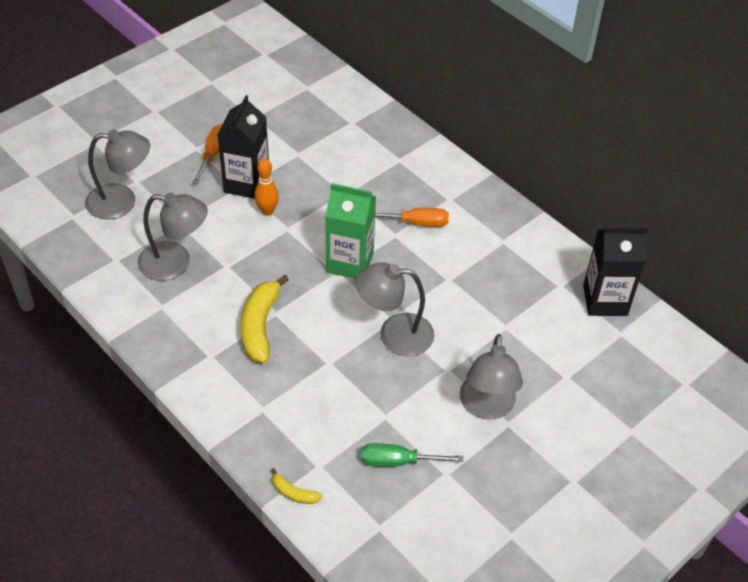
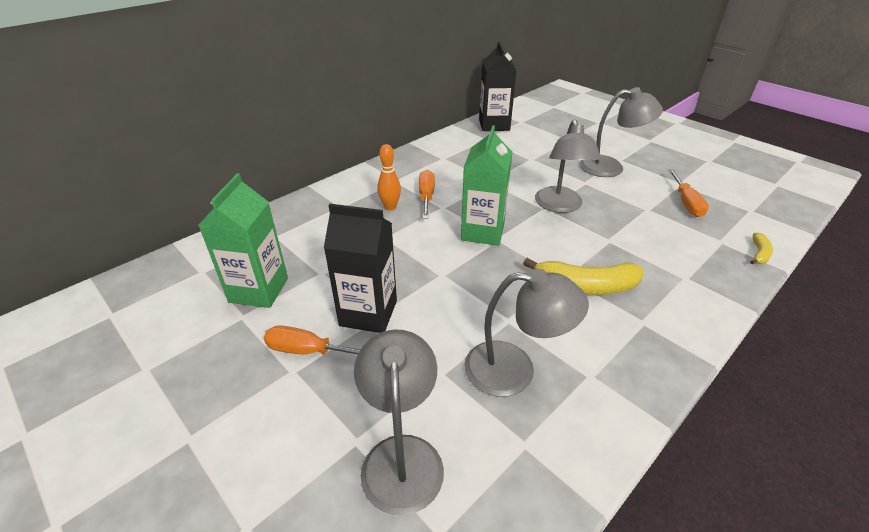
camera: 90 degrees left, 10 degrees down
(175, 263) = (514, 370): grey lamp -> grey lamp turned 90 degrees clockwise
(267, 211) = (416, 292): orange bowling pin -> orange bowling pin (390, 207)
(281, 121) = (259, 290): none -> green carton
(398, 461) = (686, 203): green screwdriver -> orange screwdriver

